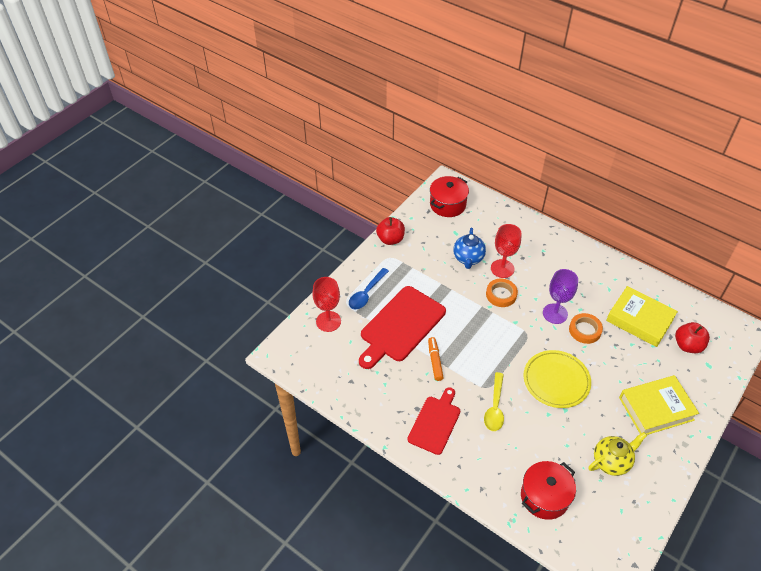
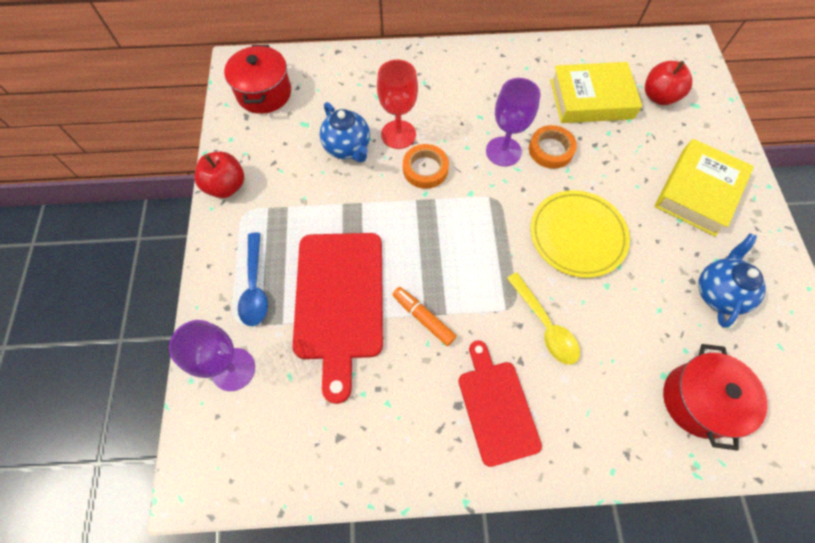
camera: 40 degrees left, 15 degrees up
(328, 321) = (233, 369): red goblet -> purple goblet
(611, 462) = (718, 293): yellow teapot -> blue teapot

